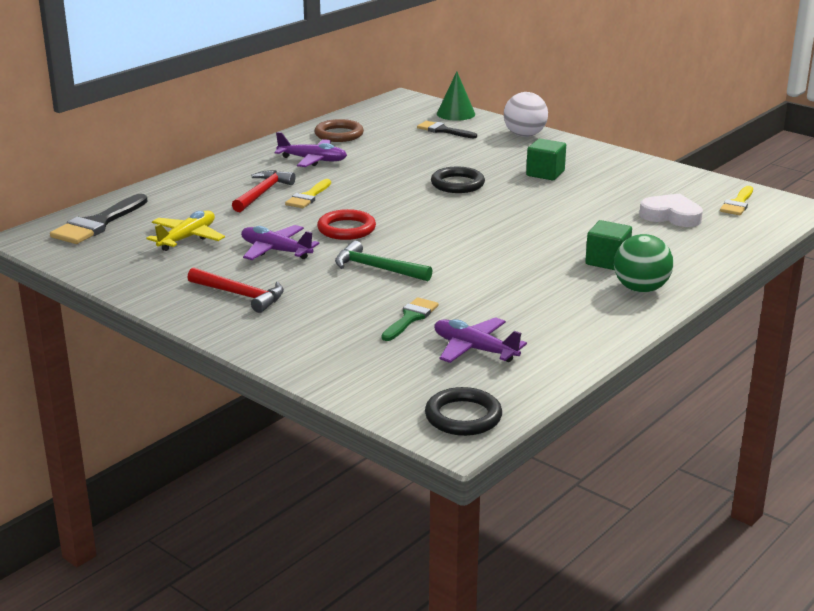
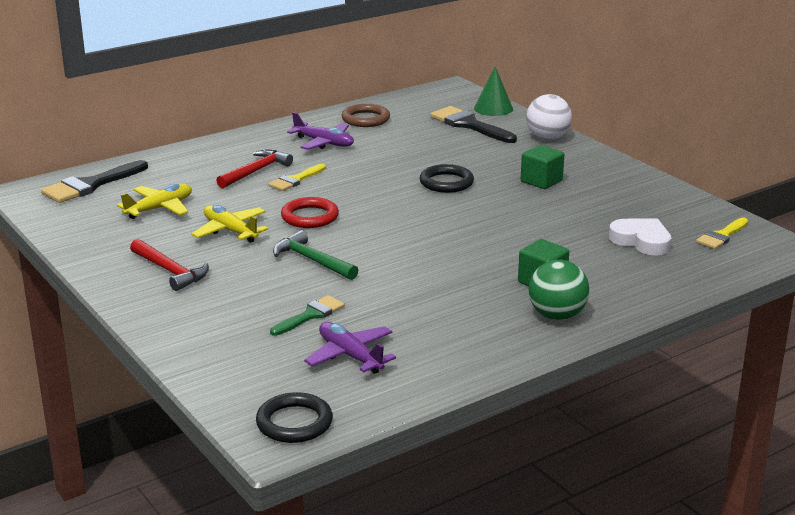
camera: 15 degrees right, 0 degrees up
(276, 251) = (230, 231): purple plane -> yellow plane
(443, 130) = (469, 125): black brush -> black brush, size x1.60

